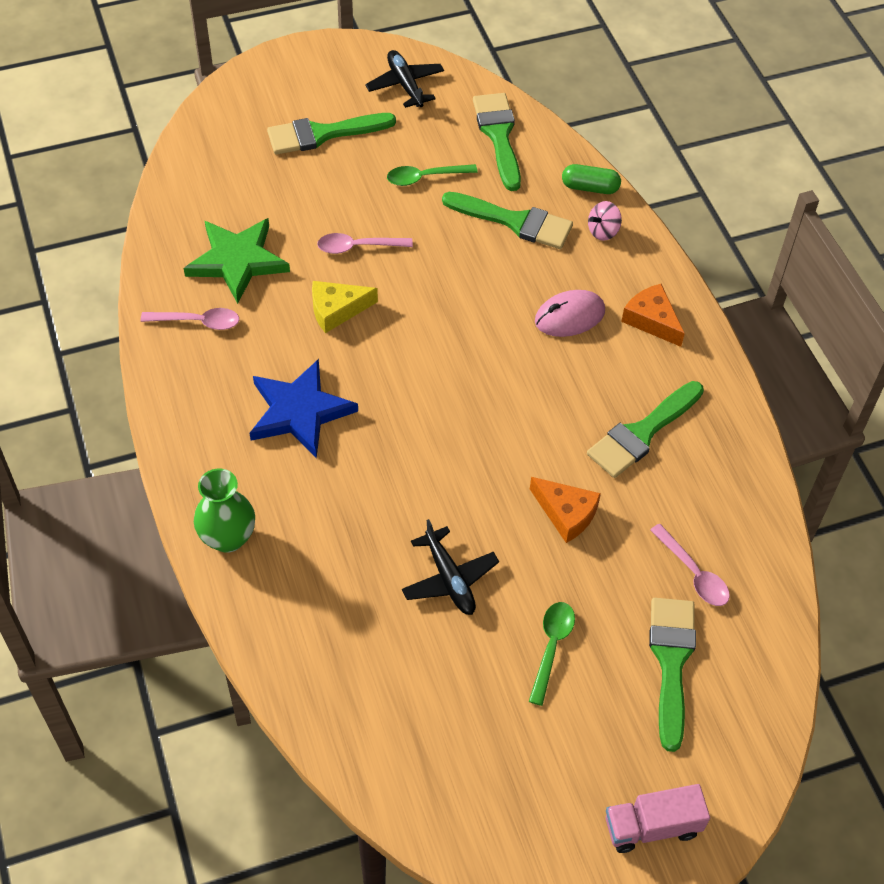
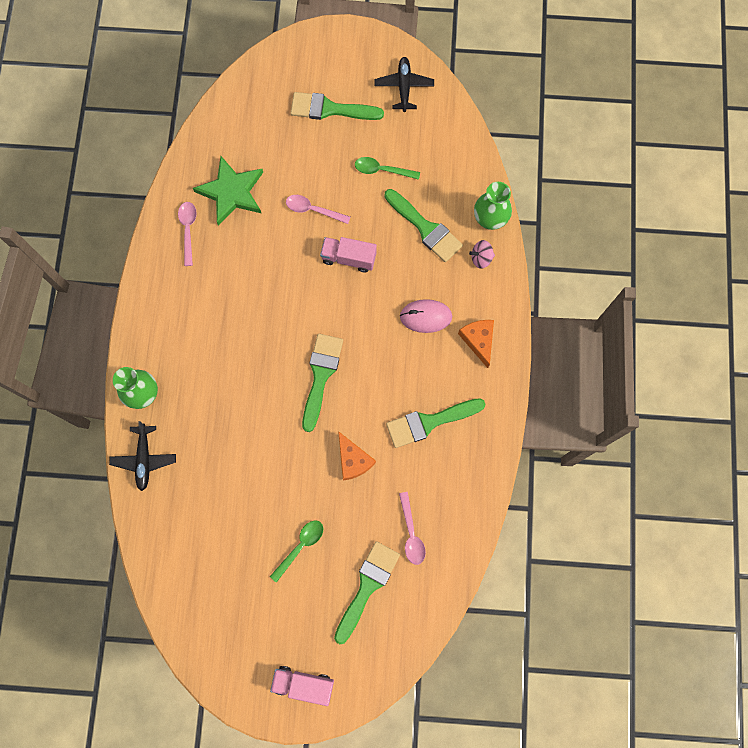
camera: 25 degrees right, 20 degrees up
(198, 322) = (188, 230): pink spoon -> pink spoon turned 120 degrees counterclockwise
(299, 411) = (223, 321): blue star -> none
(336, 310) = (278, 254): yellow cheese -> none
(433, 285) = (349, 258): none -> pink truck
(449, 579) = (261, 476): black plane -> black plane (144, 459)
(499, 136) = (448, 153): green brush -> green brush (321, 376)
(590, 187) = (489, 219): green capsule -> green vase

